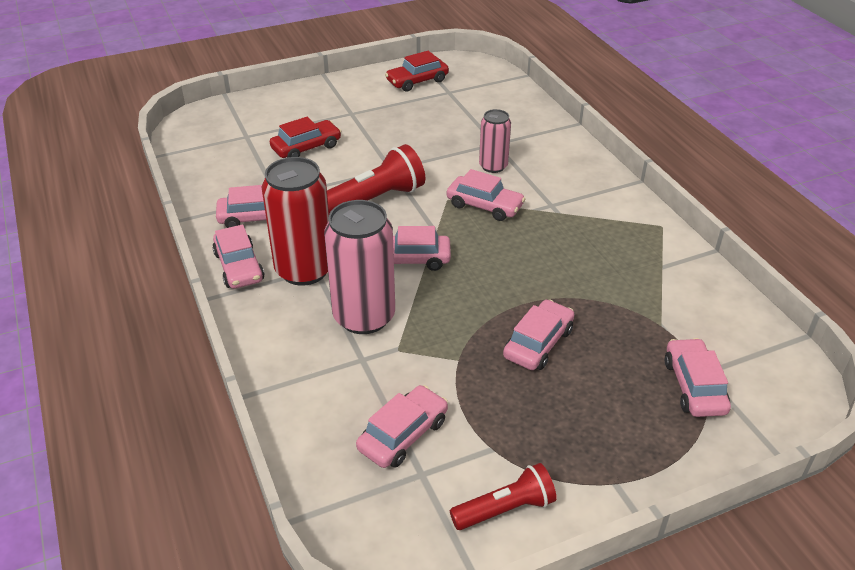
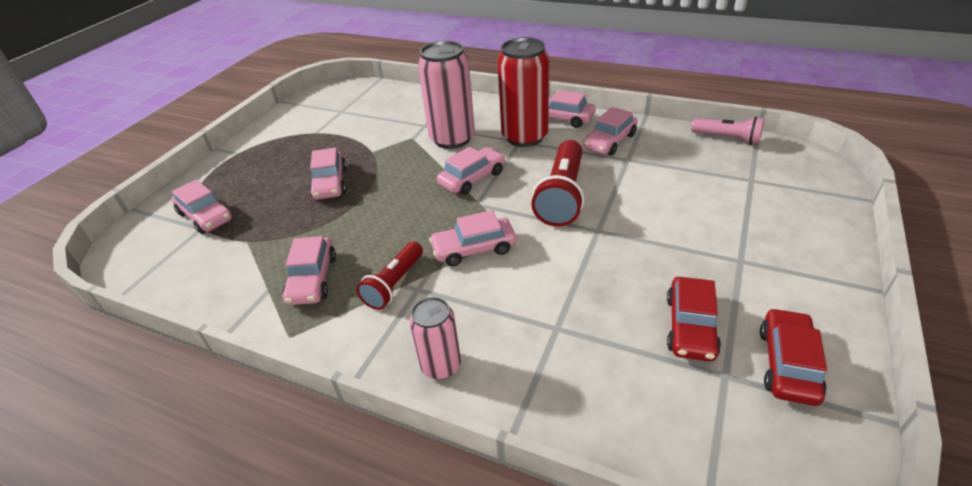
camera: 140 degrees right, 0 degrees up
(187, 164) = (727, 139): none -> pink flashlight
(306, 147) = (692, 201): red car -> red car (690, 326)
(403, 435) = (365, 115): pink car -> pink car (312, 279)
(493, 166) = (520, 295): pink can -> pink can (441, 365)
(505, 509) = (290, 121): red flashlight -> red flashlight (394, 284)

